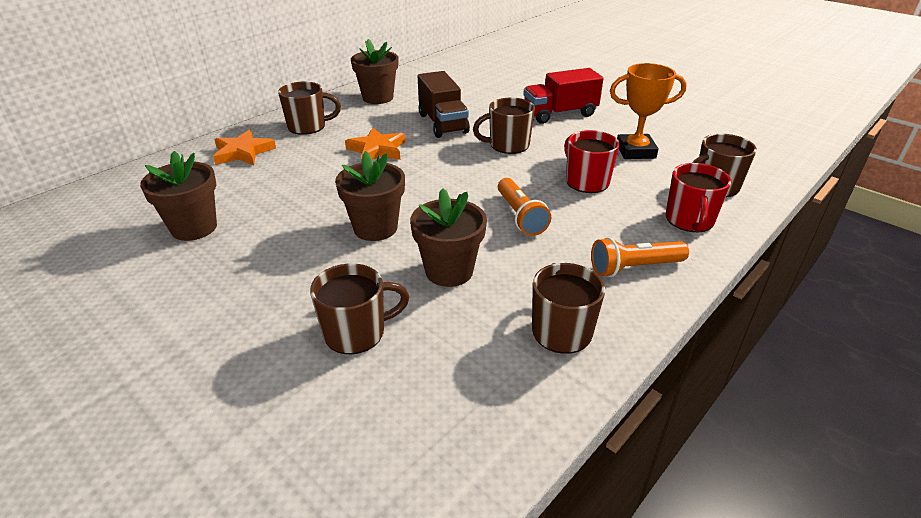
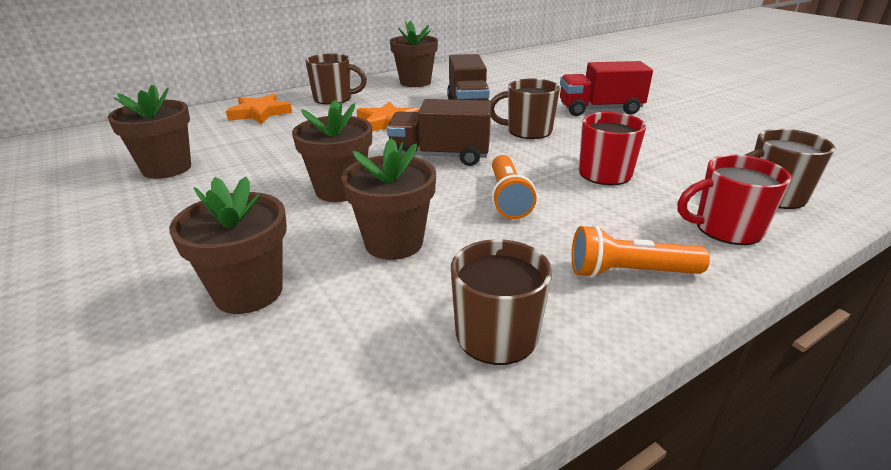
camera: 15 degrees right, 5 degrees down
(356, 332) = (248, 292): brown mug -> brown flower pot
(444, 181) = (440, 156): none -> brown truck
(635, 151) = (677, 150): orange trophy -> none
(689, 220) = (726, 229): red mug -> red mug turned 60 degrees clockwise

